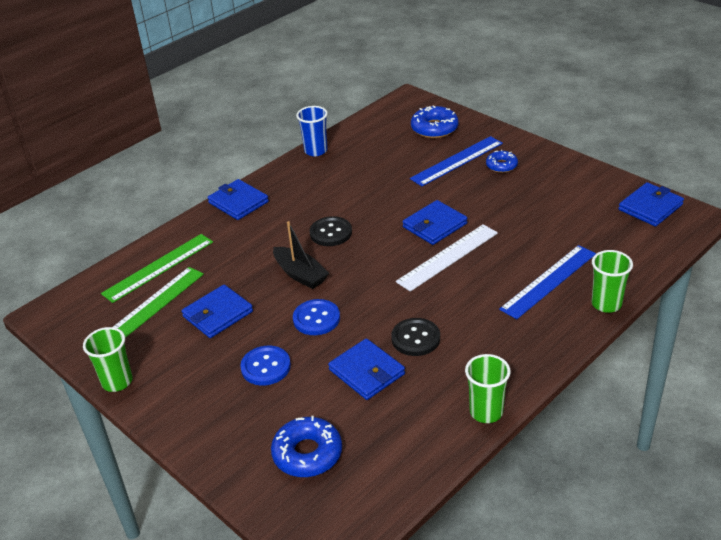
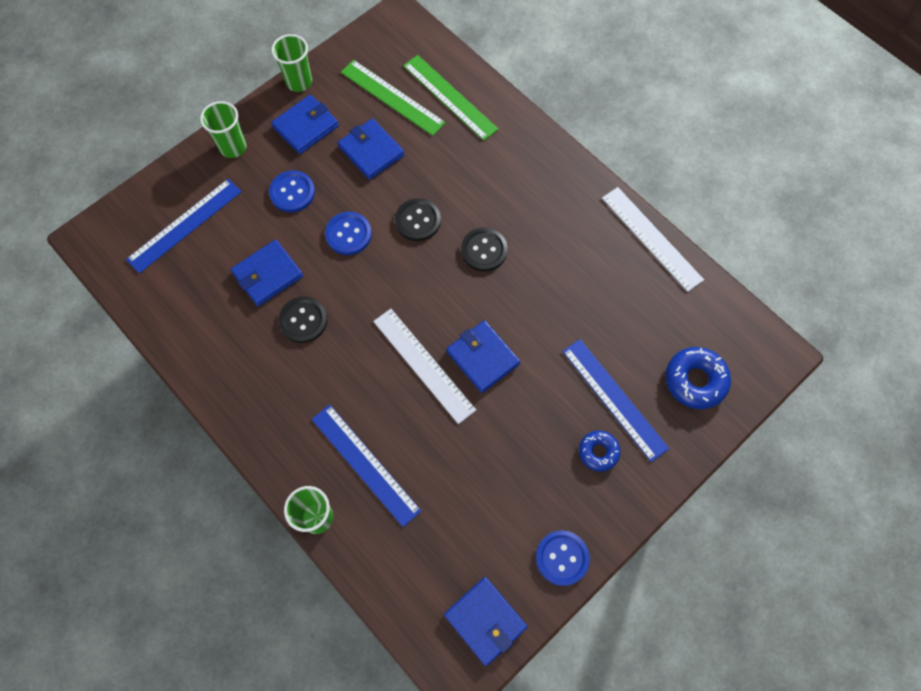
camera: 90 degrees right, 30 degrees up
(238, 202) = (552, 161): blue wallet -> blue wallet (306, 126)
(300, 274) = (418, 221): black boat -> black button
(307, 453) = (184, 225): blue donut -> blue ruler
(316, 151) = (651, 238): blue cup -> white ruler
(486, 412) = (195, 371): green cup -> green cup (233, 147)
(588, 177) = (562, 558): none -> blue button

